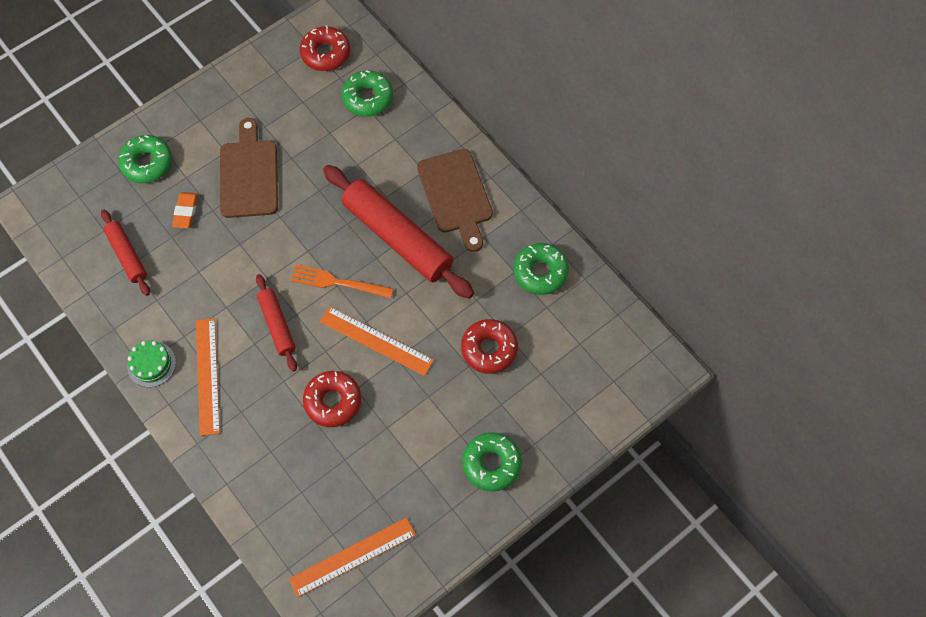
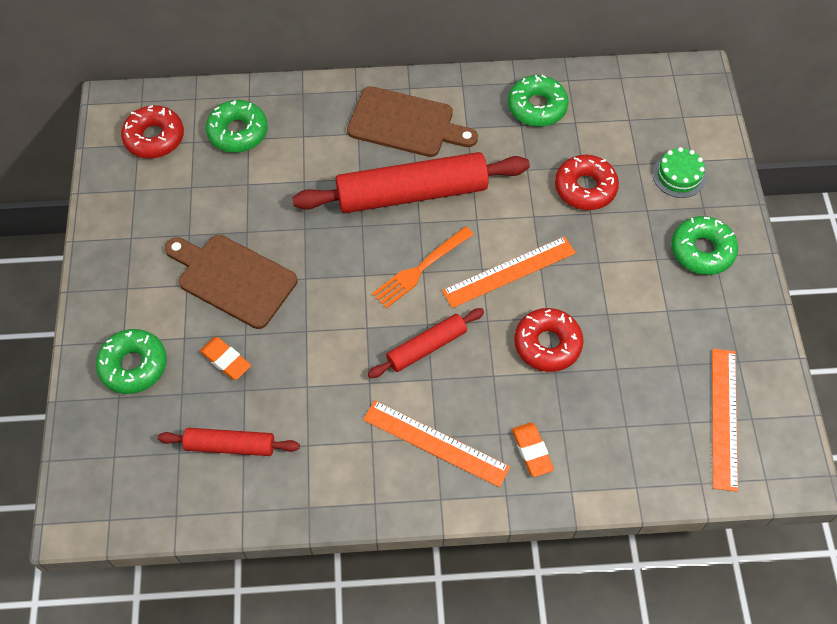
camera: 55 degrees left, 5 degrees down
(151, 364) = (381, 491): green cake -> green cake (679, 175)
(241, 440) = (532, 451): none -> orange eraser
(277, 325) = (426, 347): red rolling pin -> red rolling pin turned 45 degrees counterclockwise

